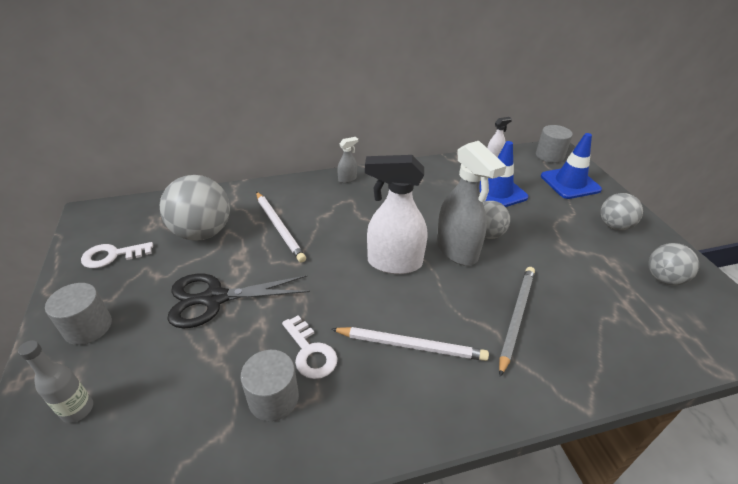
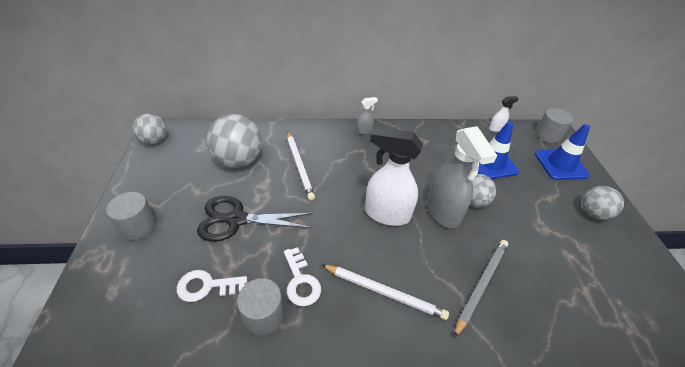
camera: 10 degrees right, 5 degrees up
(78, 410) = (118, 293): grey bottle -> none
(112, 256) = (167, 168): white key -> white key (206, 286)
(663, 278) = (628, 273): grey ball -> grey ball (155, 140)

